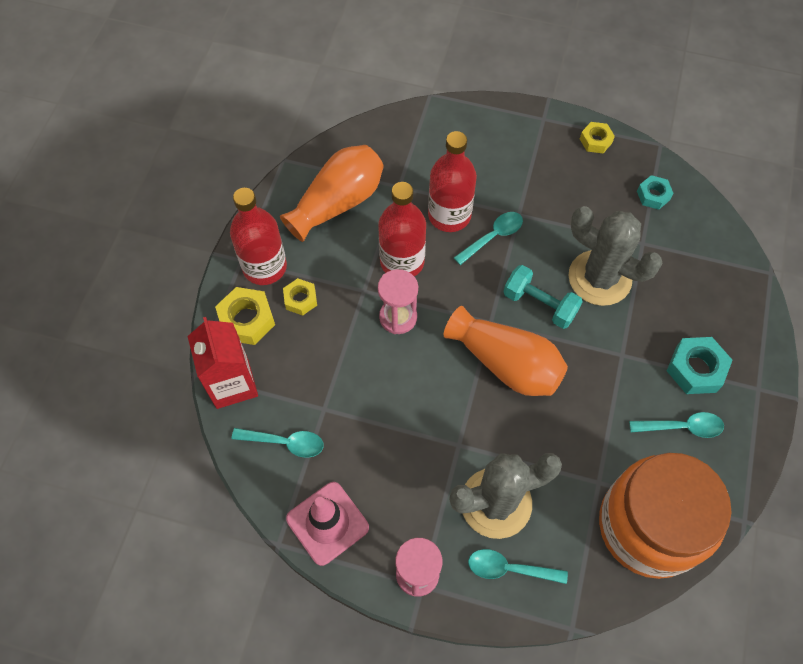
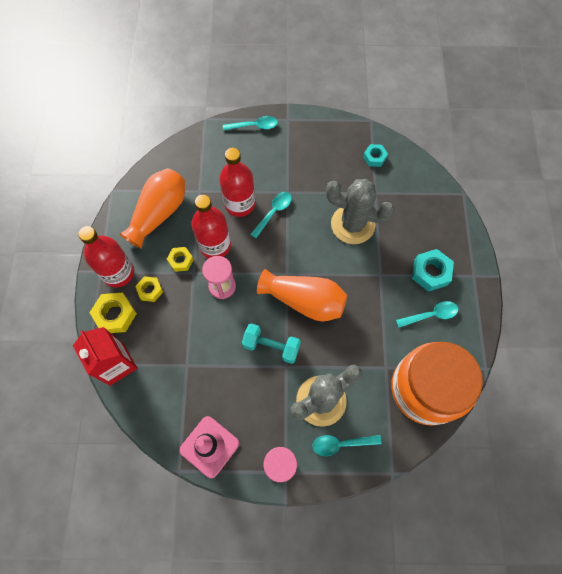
camera: 15 degrees left, 5 degrees up
(285, 442) = (165, 397): turquoise spoon -> turquoise spoon (254, 126)
(539, 304) = (317, 253): turquoise dumbbell -> turquoise dumbbell (271, 346)
(595, 141) = (327, 127): yellow nut -> yellow nut (181, 261)

